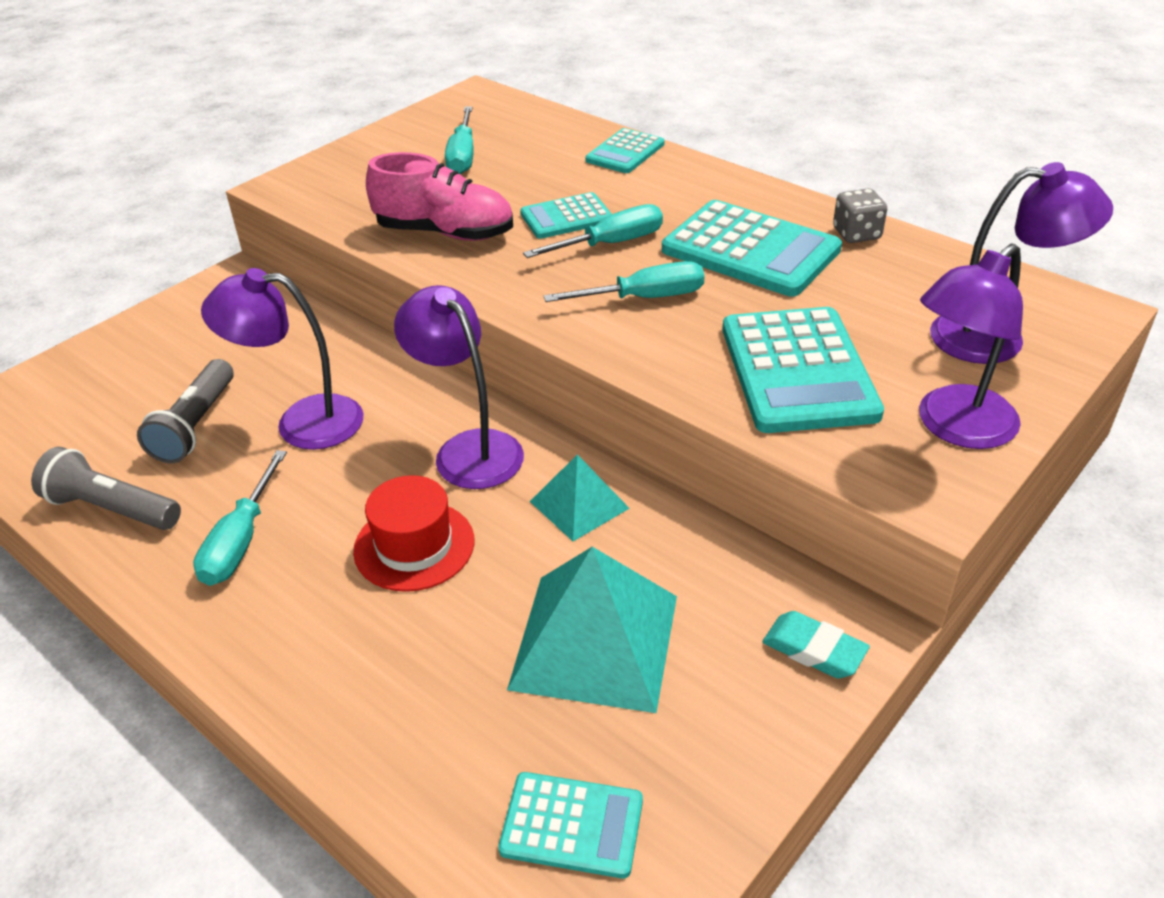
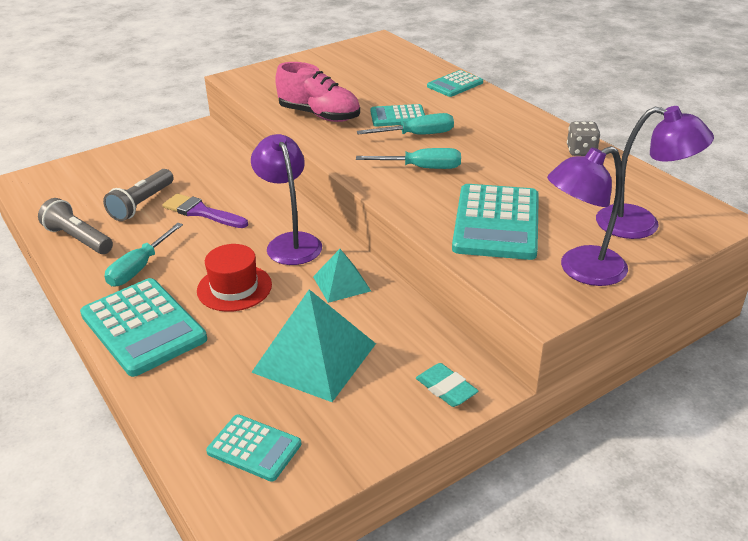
camera: 15 degrees right, 5 degrees down
(302, 422) = (201, 212): purple lamp -> purple brush
(463, 156) = (352, 74): turquoise screwdriver -> none
(750, 250) = (504, 151): turquoise calculator -> turquoise calculator (143, 327)

